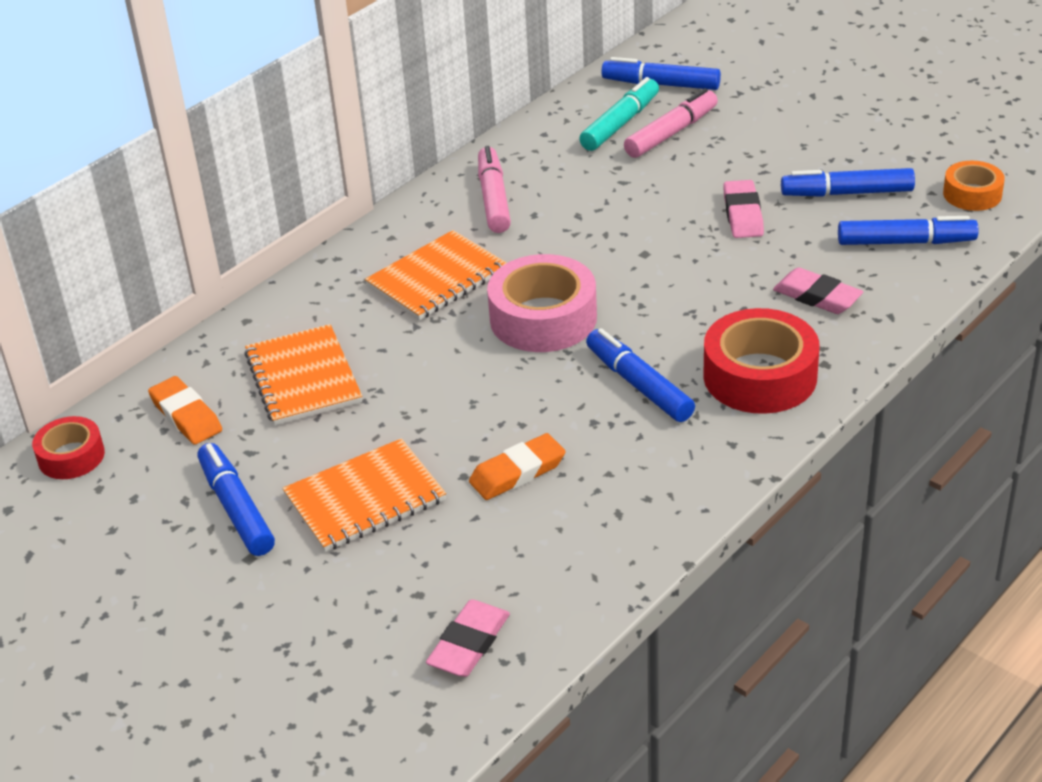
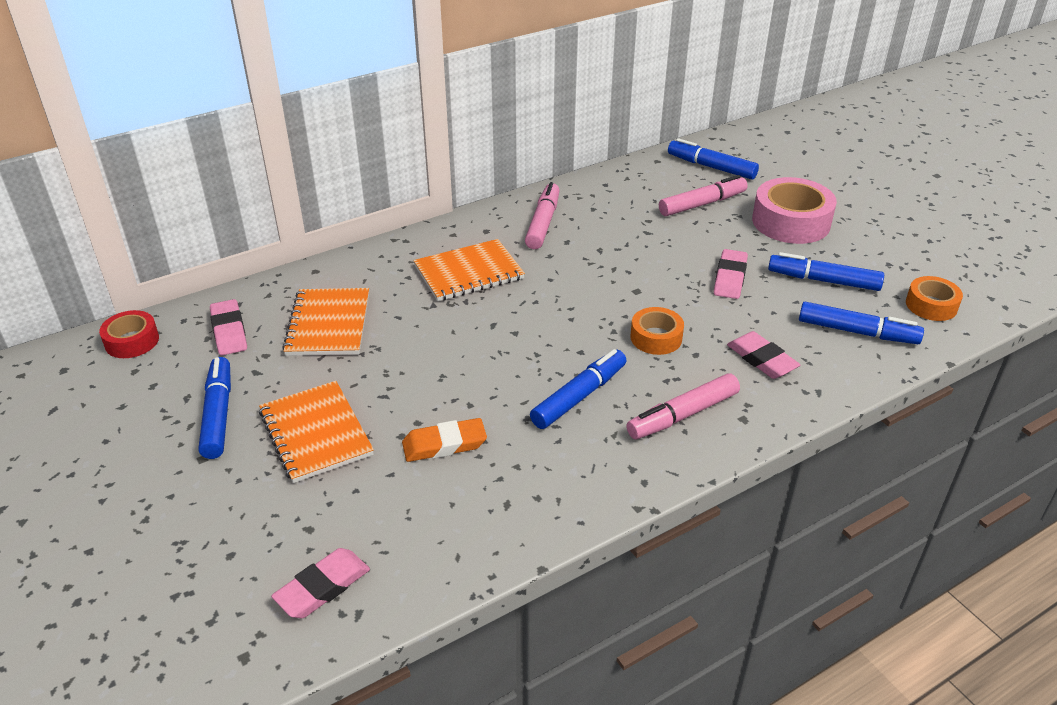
camera: 15 degrees right, 0 degrees up
(186, 416) = (229, 331): orange eraser -> pink eraser
(365, 498) = (316, 433): orange notebook -> orange notebook turned 75 degrees clockwise
(543, 318) = (532, 322): pink tape -> pink tape (791, 222)
(620, 123) = (666, 189): turquoise marker -> none
(638, 385) = (579, 396): blue marker -> blue marker turned 60 degrees clockwise
(692, 301) = (656, 338): none -> orange tape
(760, 376) = (682, 415): red tape -> pink marker

